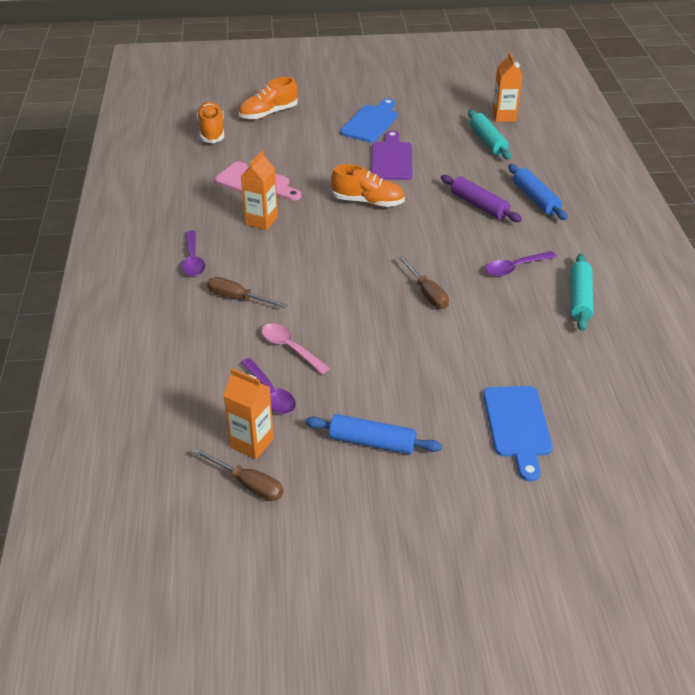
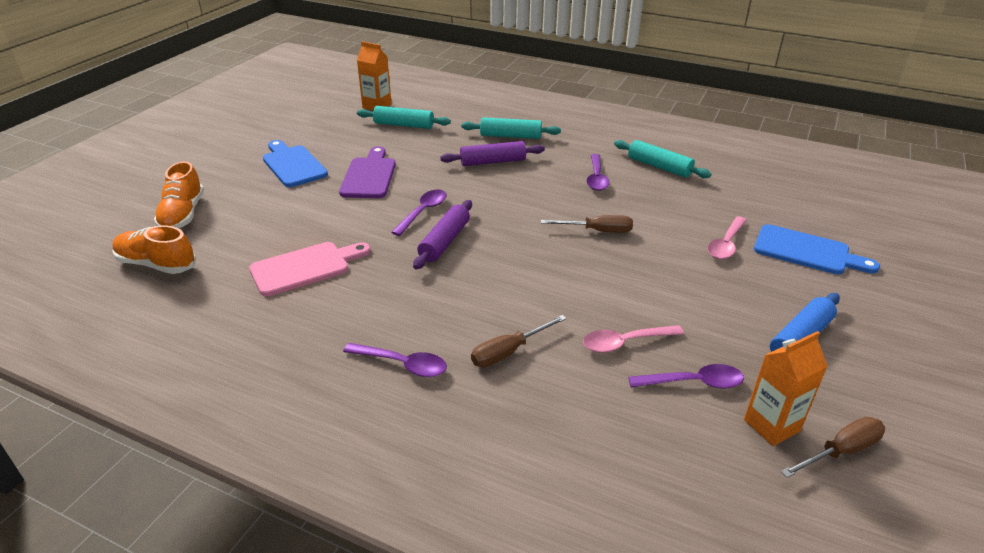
camera: 60 degrees left, 5 degrees down
(261, 221) = (381, 287): orange carton -> none
(339, 226) = (444, 241): none -> purple rolling pin
(368, 202) = (423, 212): orange shoe -> purple spoon
(392, 159) = (369, 176): purple cutting board -> purple cutting board turned 60 degrees clockwise
(479, 371) = (726, 244): none -> pink spoon
(535, 199) = (510, 136): blue rolling pin -> turquoise rolling pin

